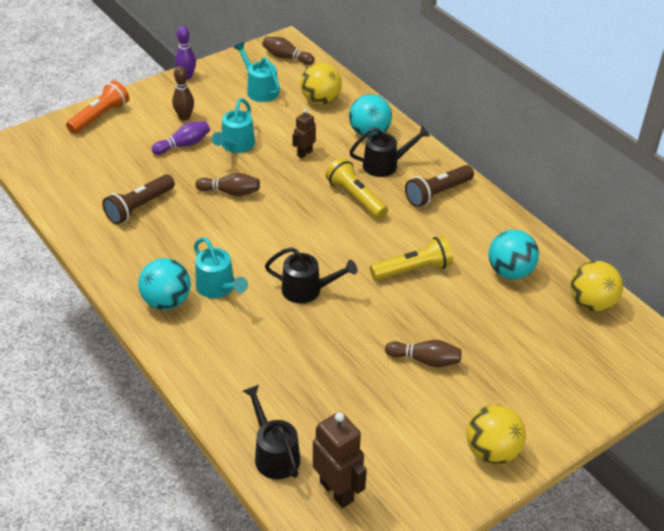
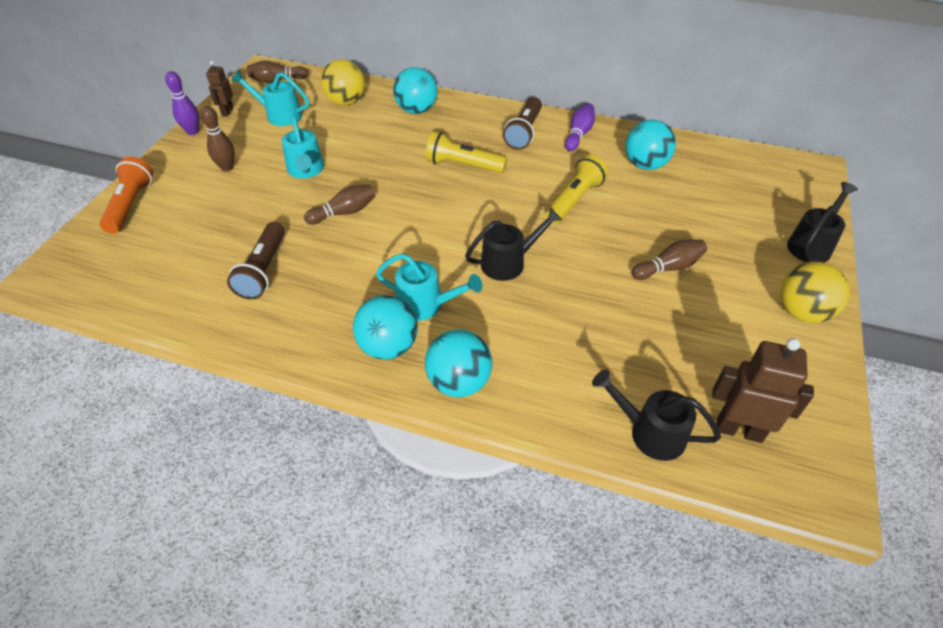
camera: 35 degrees left, 5 degrees up
(183, 145) = (252, 192): purple bowling pin -> purple bowling pin (578, 134)
(187, 349) = (459, 382): none -> turquoise ball
(304, 153) = (378, 149): brown robot -> brown robot (227, 112)
(386, 165) = (458, 129): black watering can -> black watering can (812, 244)
(591, 303) = (725, 159): yellow ball -> none

